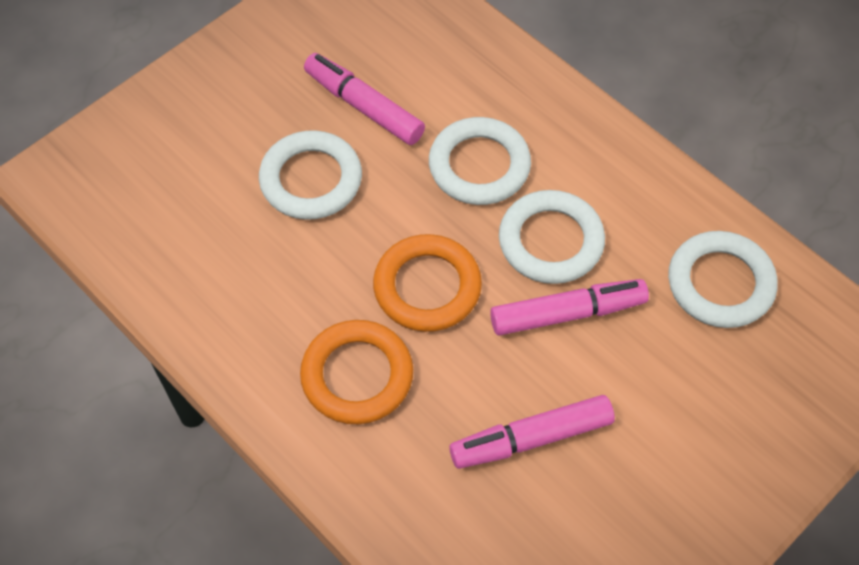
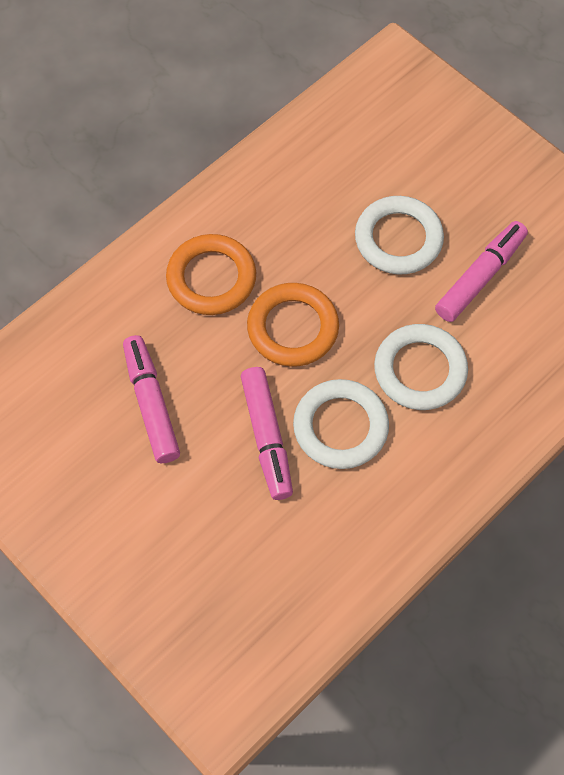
camera: 90 degrees right, 5 degrees up
(720, 283) = (297, 571): white ring -> none

